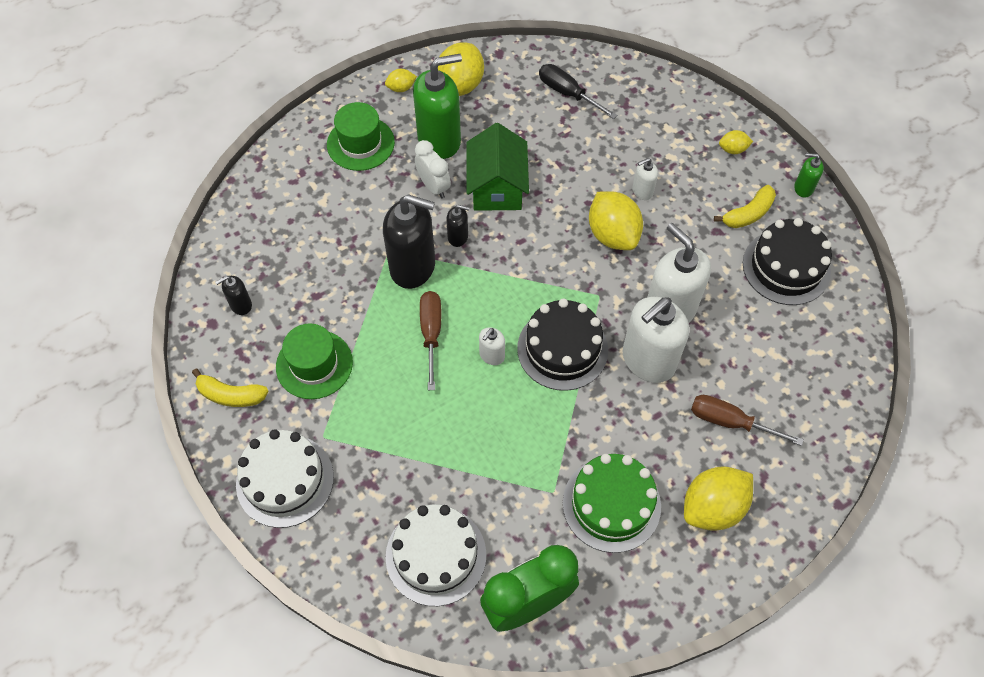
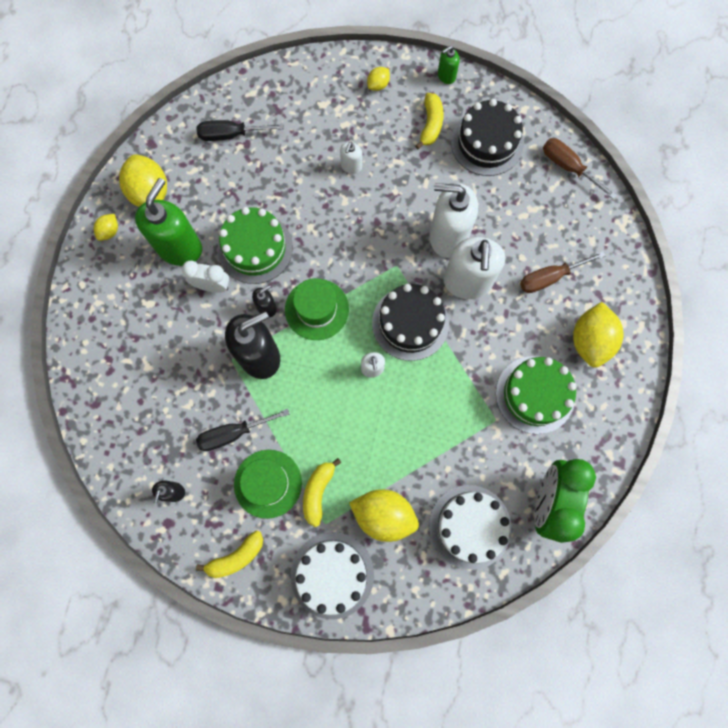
camera: 45 degrees left, 15 degrees up
(331, 304) = (234, 433): none -> black screwdriver
(345, 407) = (318, 491): none -> yellow banana
(360, 143) = (127, 299): green hat -> green hat (316, 309)
(431, 334) = (320, 391): brown screwdriver -> brown screwdriver (568, 167)
(497, 187) = (255, 248): green house -> green cake
(613, 234) = (363, 215): yellow lemon -> yellow lemon (384, 515)

